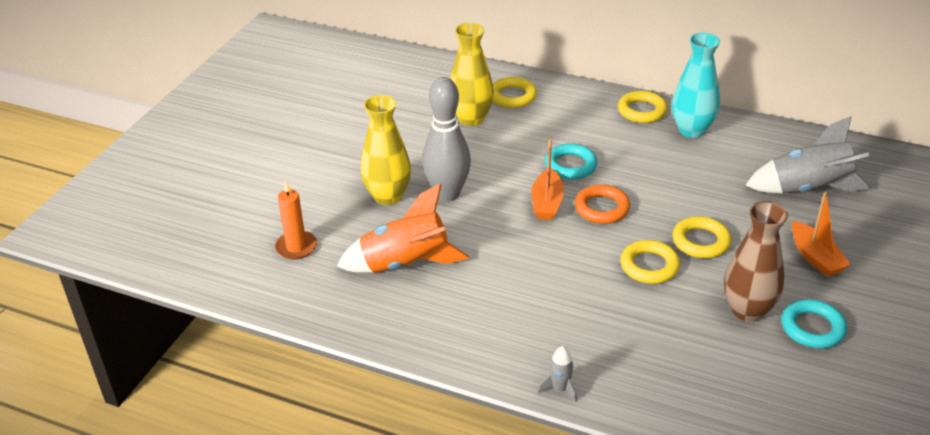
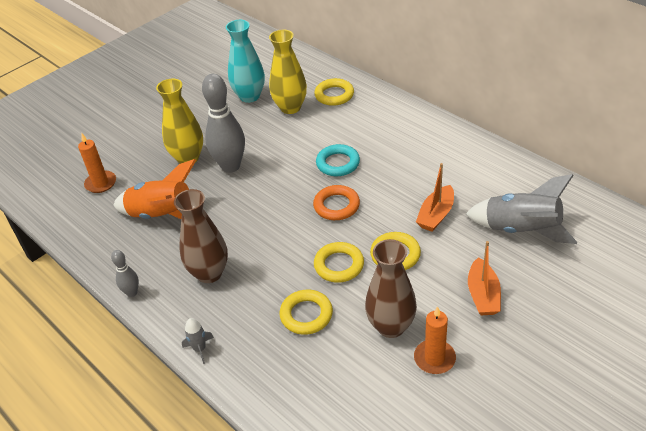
camera: 25 degrees right, 5 degrees up
(432, 353) = (132, 292): none -> grey bowling pin
(510, 310) = (209, 273): none -> brown vase
(547, 203) = (298, 191): orange boat -> orange boat (436, 215)
(642, 111) = (428, 128): yellow ring -> yellow ring (306, 315)
(691, 130) = (457, 154): turquoise vase -> turquoise vase (249, 96)
(812, 328) = (434, 358): turquoise ring -> orange candle

